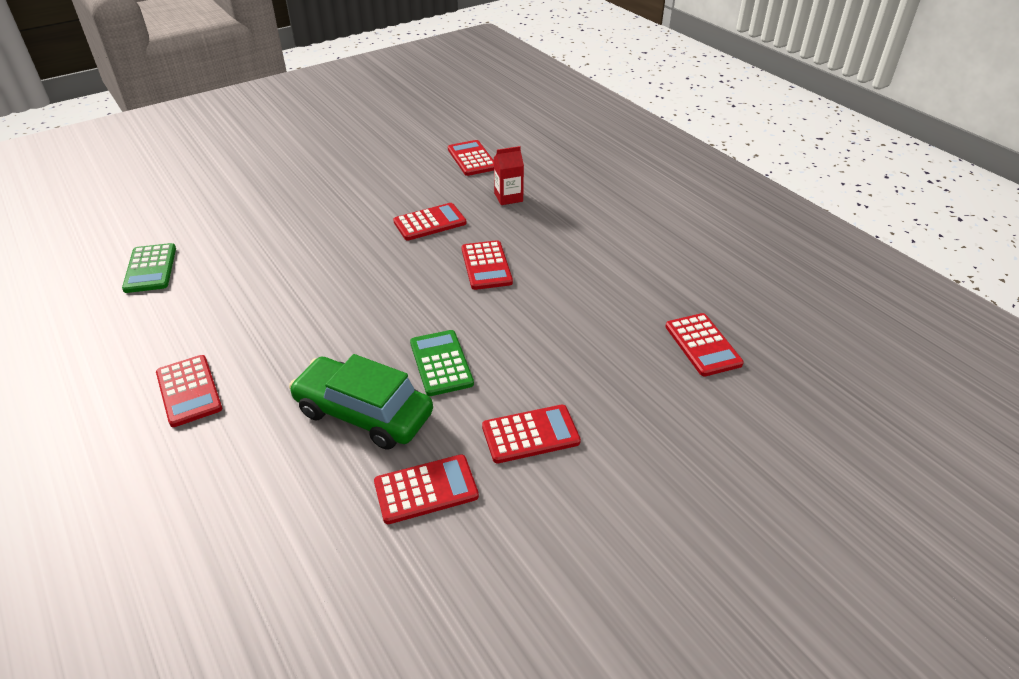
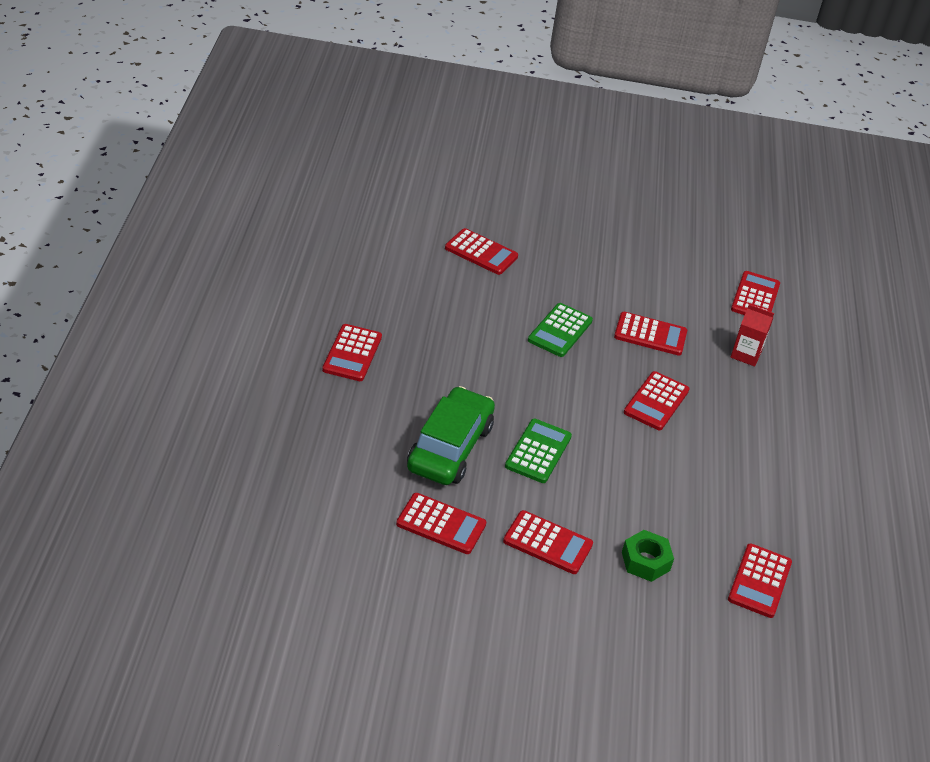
camera: 35 degrees right, 0 degrees up
(150, 269) = (401, 240): green calculator -> green calculator (560, 331)
(234, 239) = (481, 252): none -> red calculator
(364, 413) = (450, 448): green car -> green car turned 45 degrees clockwise
(616, 391) = (645, 561): none -> green nut

